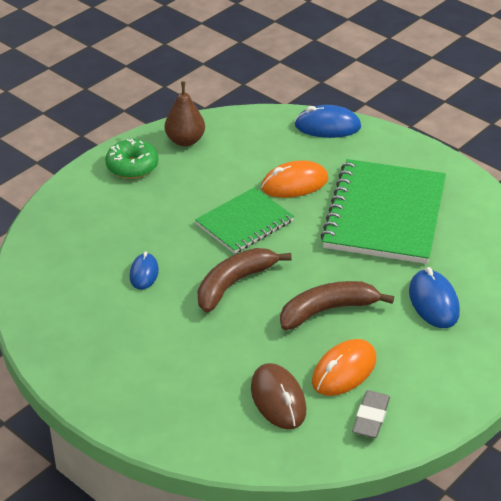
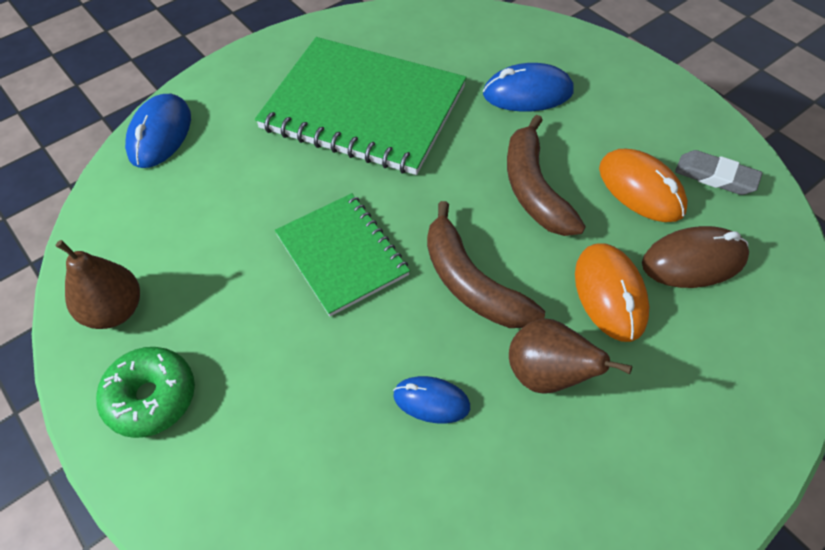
camera: 80 degrees left, 15 degrees up
(169, 323) = (547, 375): none -> brown pear
(294, 184) = (273, 187): orange mouse -> orange mouse (610, 294)

